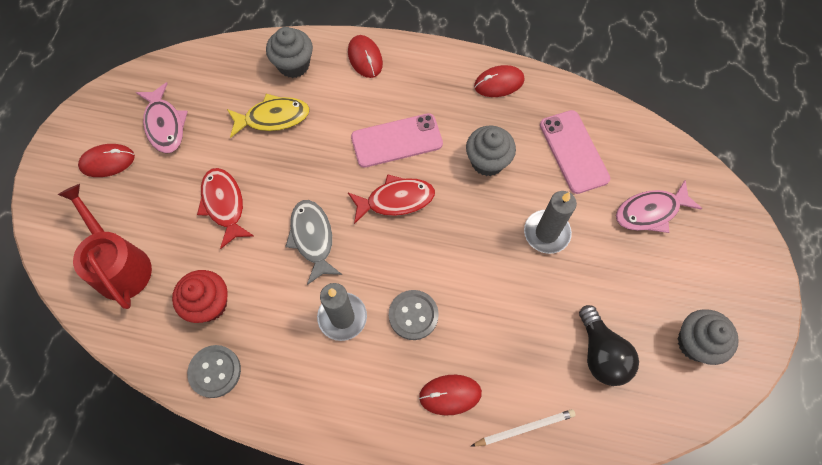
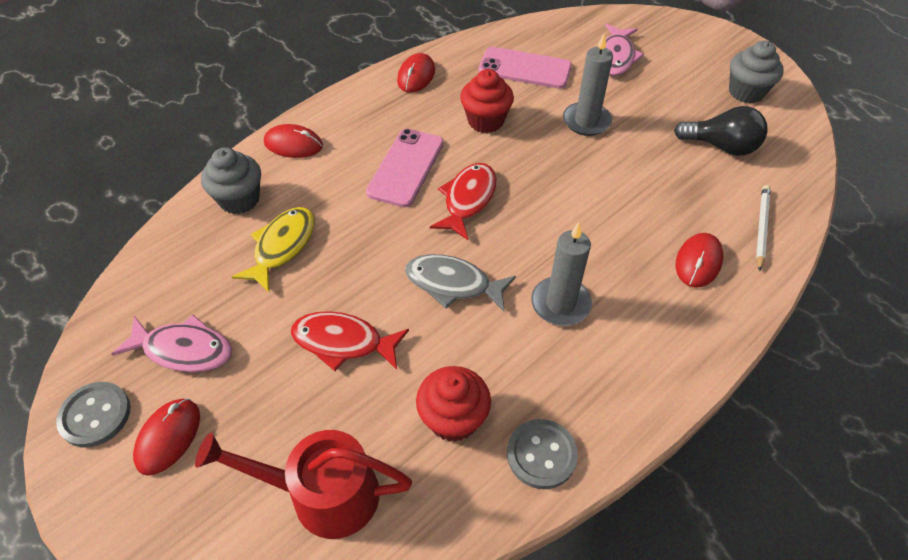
camera: 55 degrees left, 15 degrees down
(413, 315) = (599, 248): grey button -> grey button (95, 415)
(487, 161) = (485, 121): grey cupcake -> red cupcake

